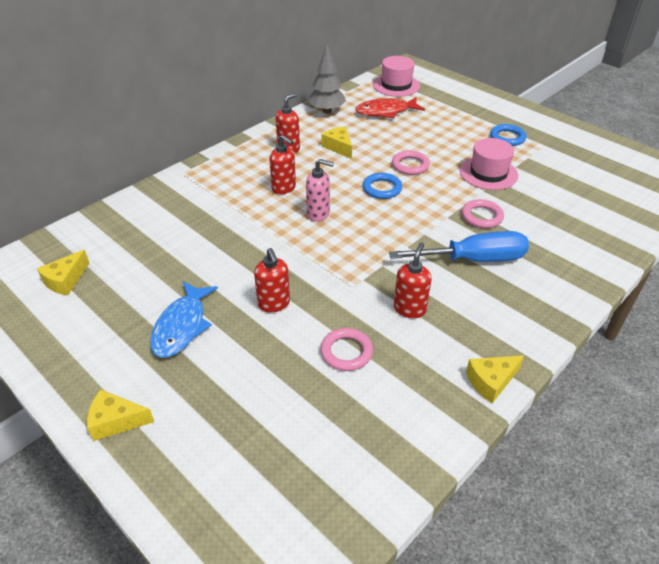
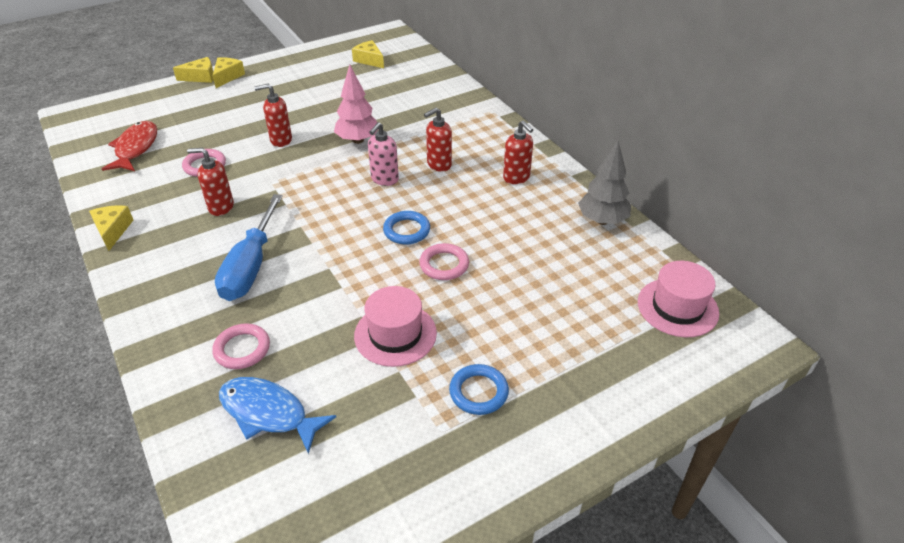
camera: 105 degrees right, 0 degrees up
(182, 326) = (288, 101): blue fish -> blue fish (268, 413)
(258, 245) = (358, 140): none -> pink tree
(338, 147) = (507, 214): yellow cheese -> yellow cheese (201, 77)
(385, 112) = (589, 275): red fish -> red fish (136, 148)
(410, 309) = (221, 207): red soap dispenser -> red soap dispenser turned 150 degrees clockwise
(482, 216) = (313, 296): pink ring -> pink ring (242, 349)

